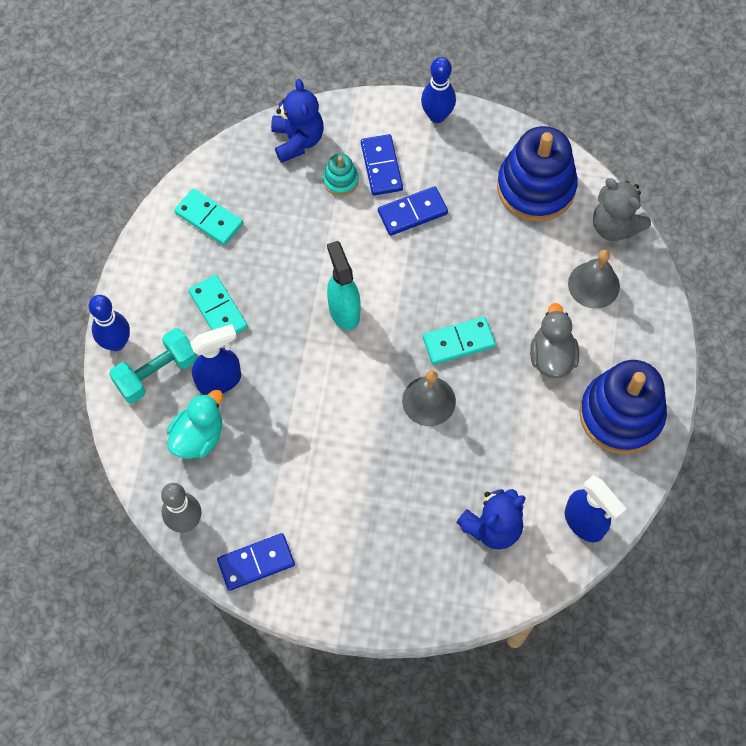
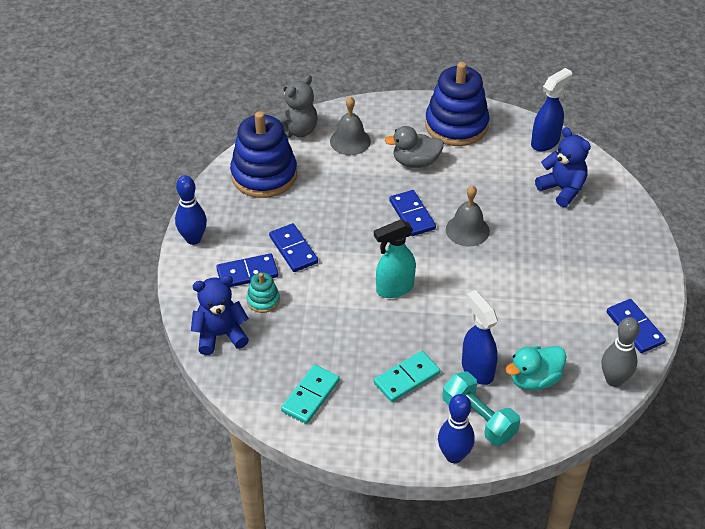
camera: 95 degrees left, 20 degrees down
(198, 437) = (534, 379): turquoise duck -> turquoise duck turned 60 degrees counterclockwise
(458, 342) = (412, 215): turquoise domino -> blue domino

